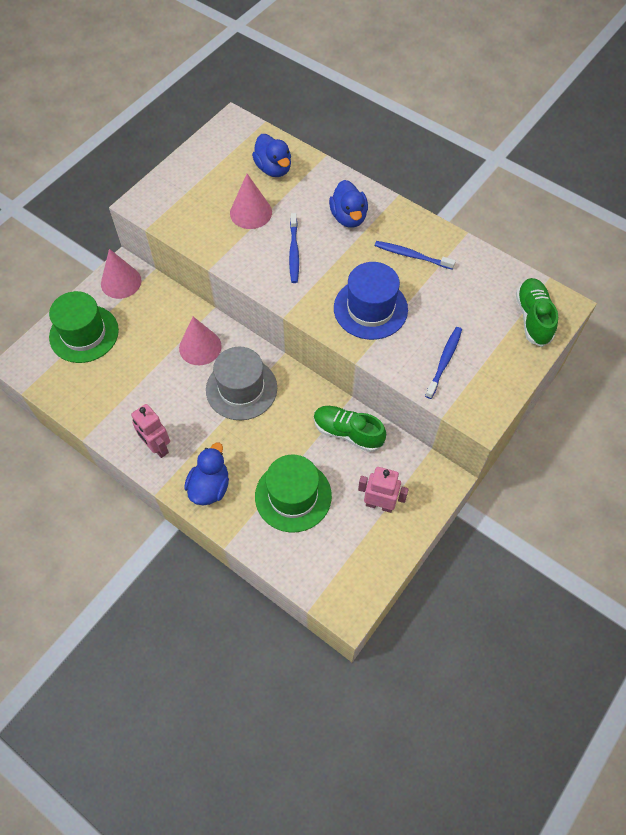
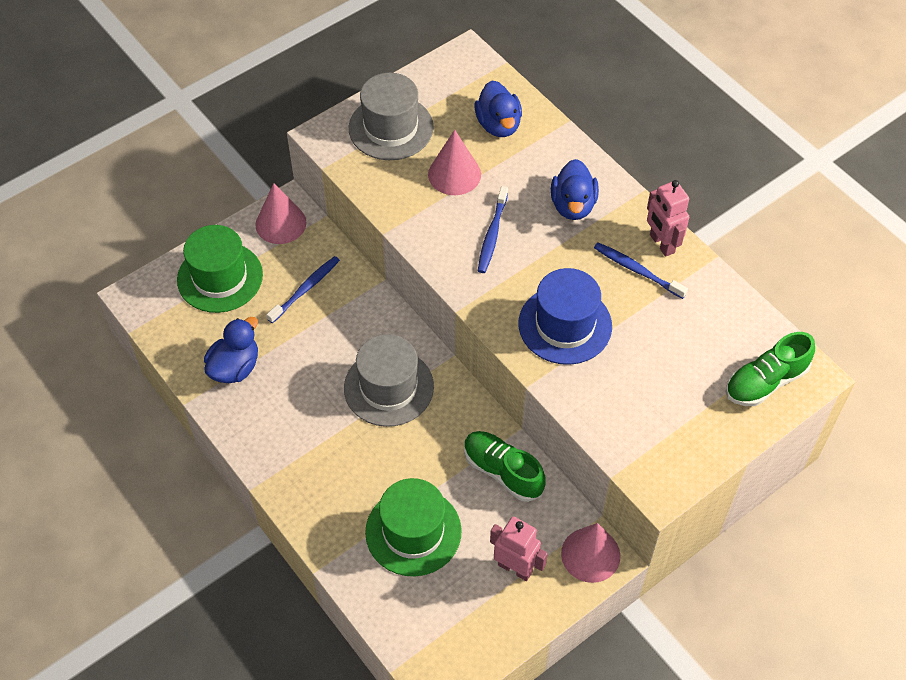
camera: 15 degrees right, 5 degrees down
(157, 447) = (268, 434): pink robot -> pink robot (661, 244)
(190, 187) = (391, 128): none -> grey hat
(200, 347) = (353, 325): pink cone -> pink cone (590, 554)
(210, 487) = (317, 496): blue duck -> blue duck (235, 367)
(444, 361) = (636, 410): blue toothbrush -> blue toothbrush (306, 289)
(533, 318) = (765, 382): green shoe -> green shoe turned 135 degrees counterclockwise

